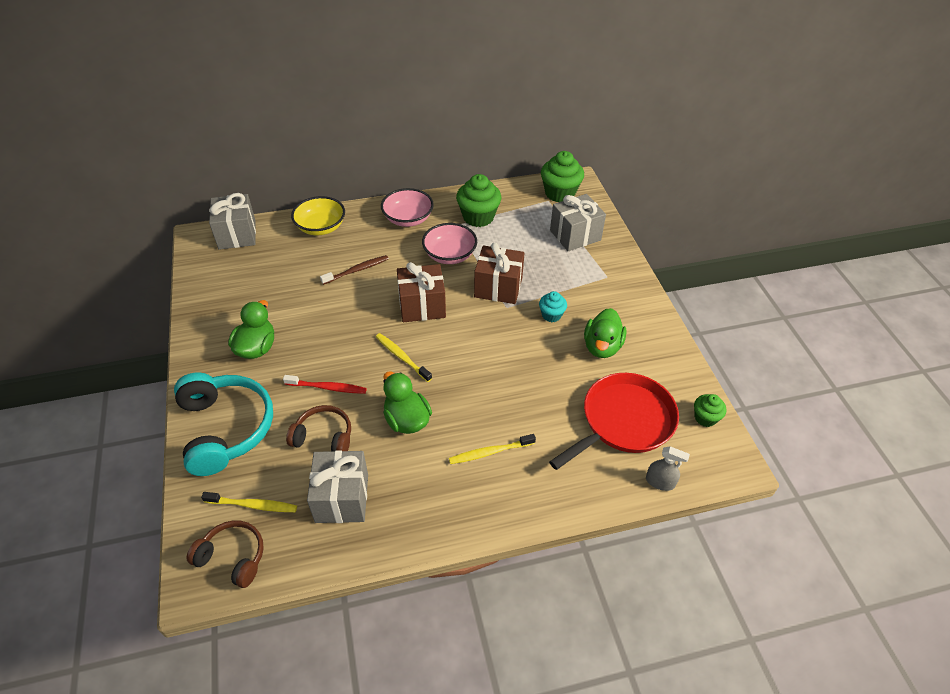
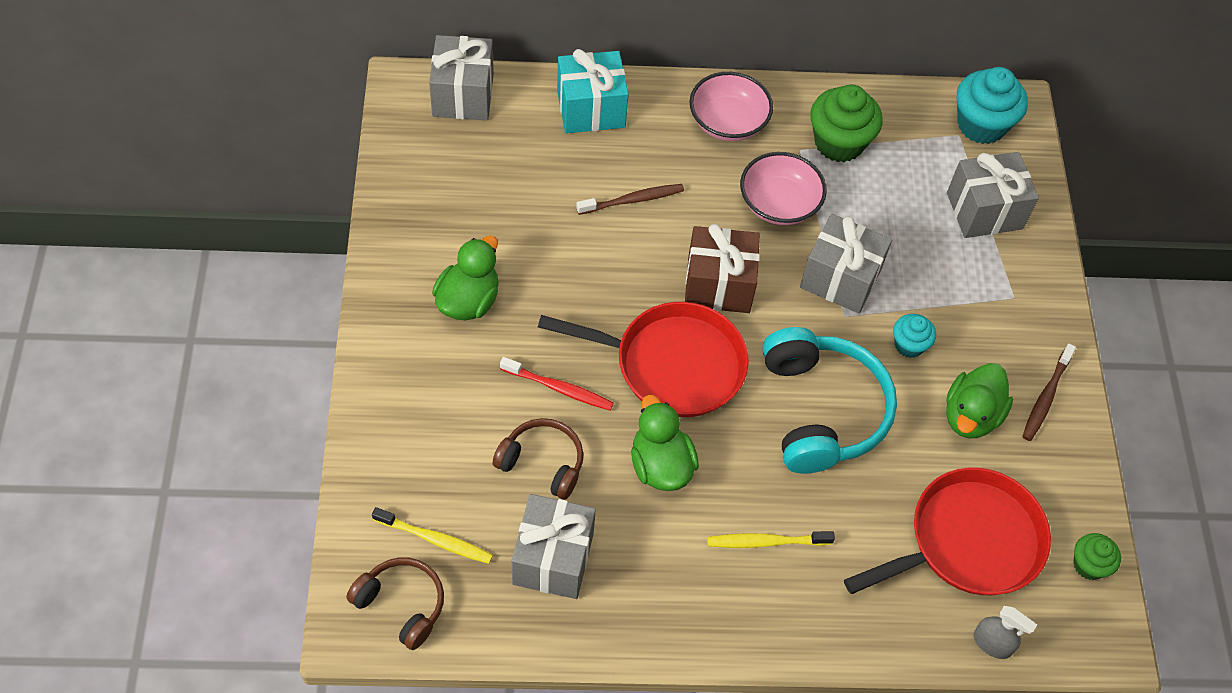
camera: 10 degrees right, 10 degrees up
(226, 428) = (412, 418): turquoise headphones -> turquoise headphones (822, 410)
(321, 227) = (591, 109): yellow bowl -> turquoise gift
(402, 357) = (673, 364): yellow toothbrush -> red pan
(498, 287) = (840, 279): brown gift -> grey gift
(559, 193) = (981, 125): green cupcake -> turquoise cupcake
(645, 326) = (1046, 397): none -> brown toothbrush

